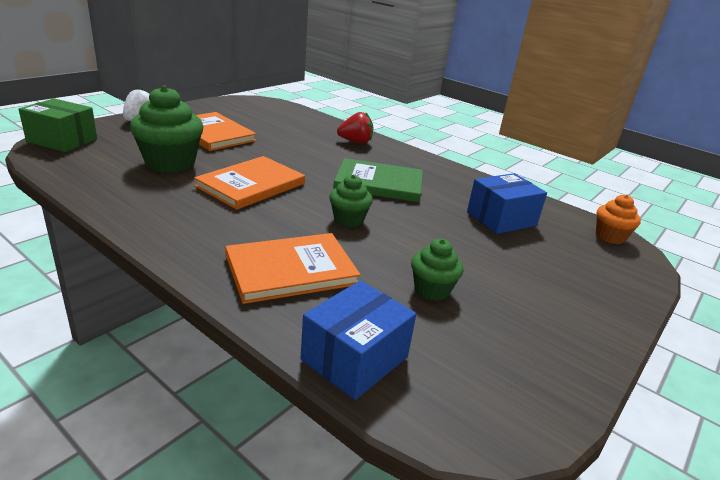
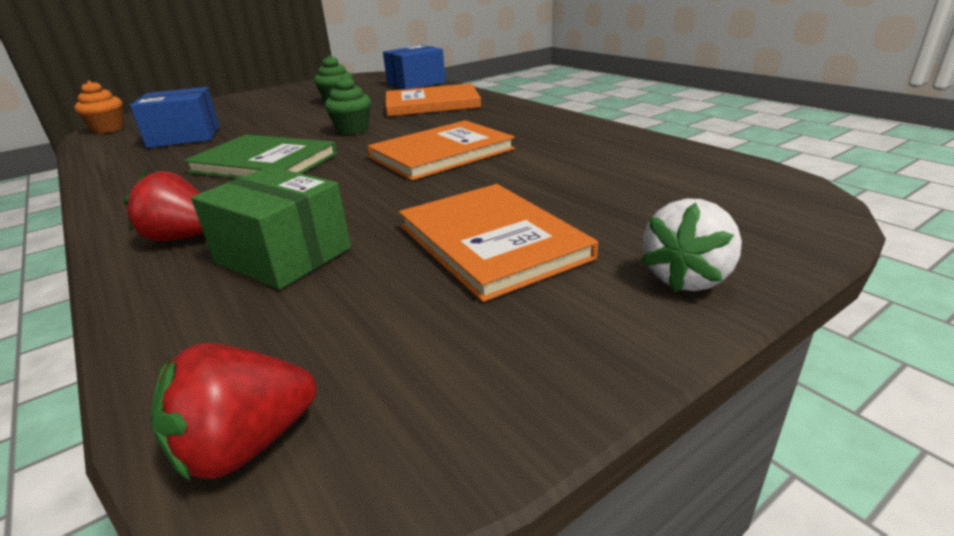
camera: 160 degrees left, 0 degrees up
(62, 140) = (784, 206): green box -> green box (283, 255)
(170, 163) = (557, 175): green cupcake -> none
(268, 103) = (246, 445): none -> red strawberry

